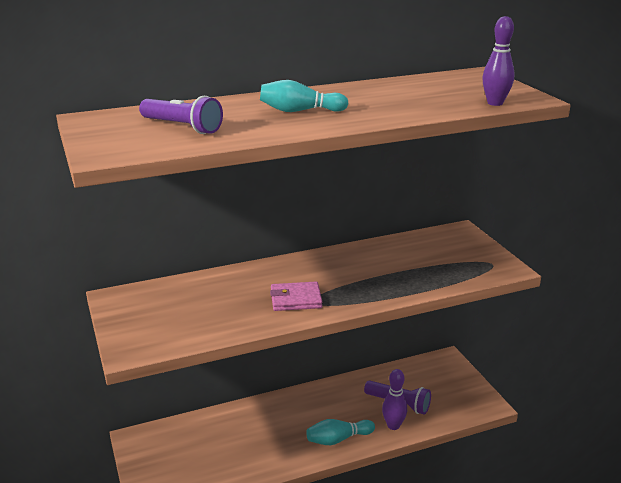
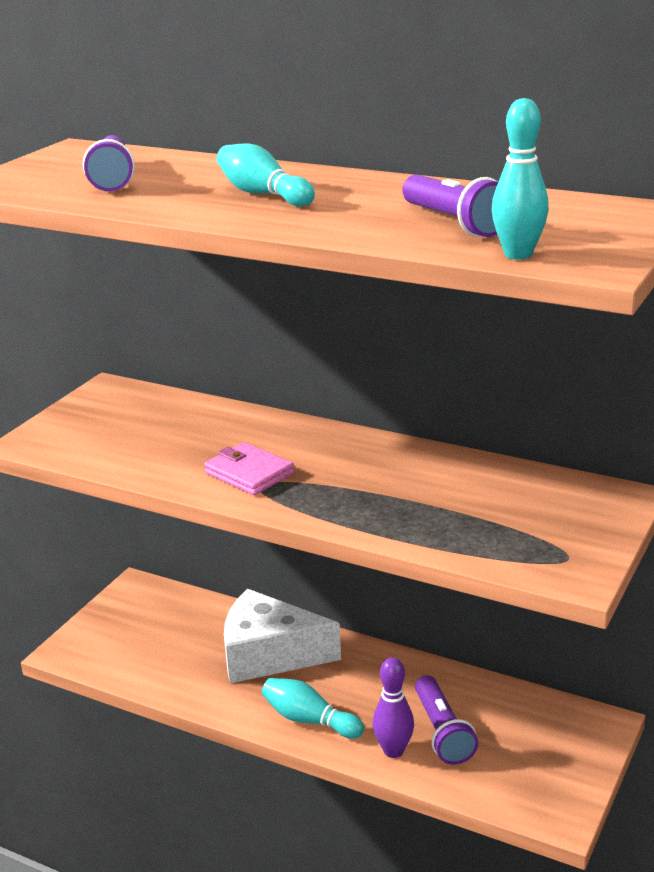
camera: 50 degrees right, 0 degrees up
(269, 423) = (269, 654): none -> white cheese
(429, 98) = (454, 223): none -> purple flashlight
(495, 103) = (518, 254): purple bowling pin -> turquoise bowling pin

